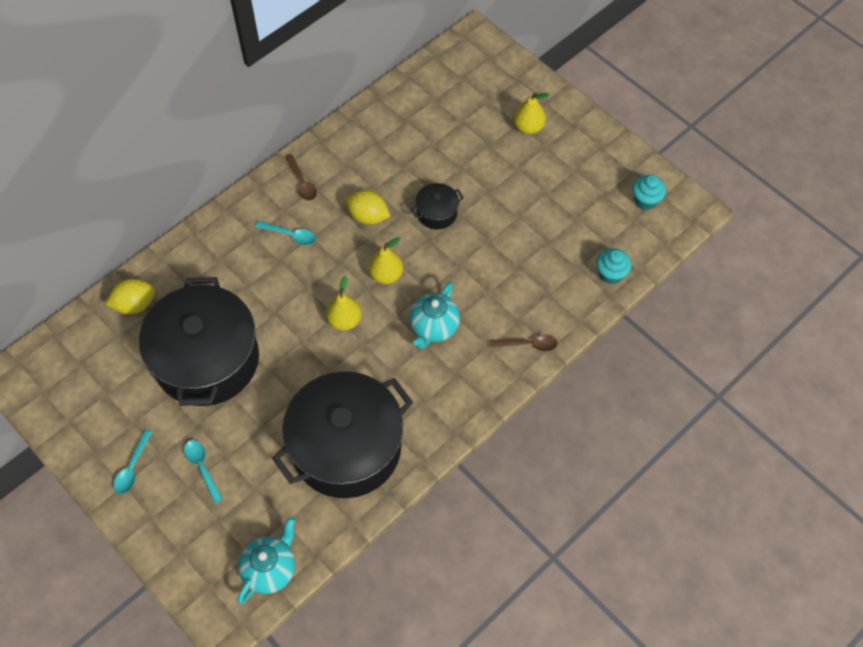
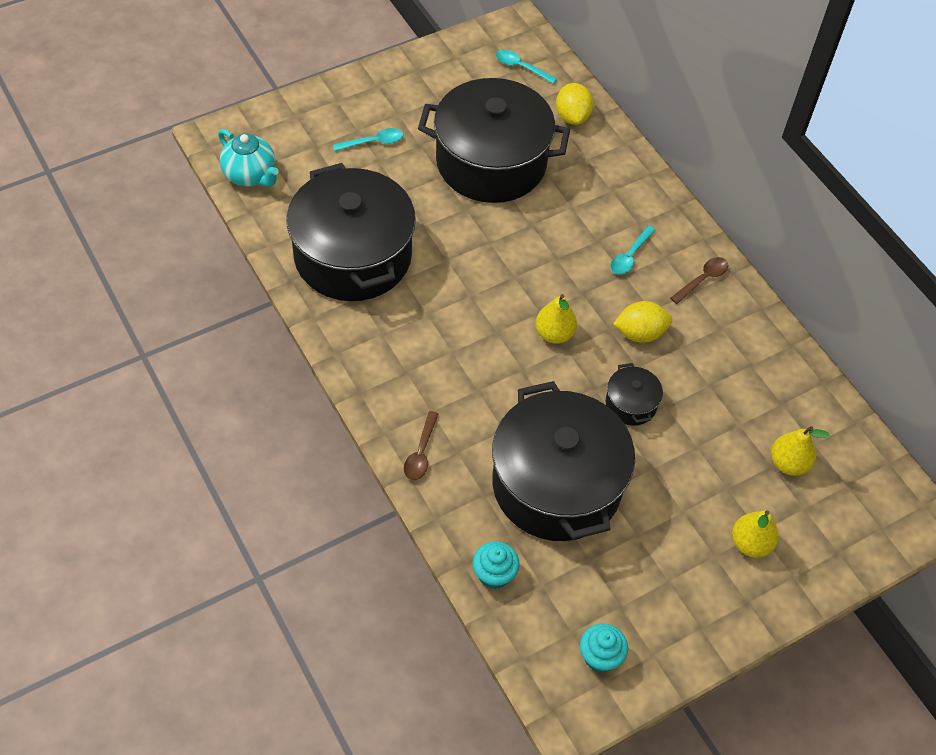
camera: 100 degrees right, 5 degrees down
(132, 467) = (392, 94): turquoise spoon -> turquoise spoon (521, 67)
(302, 182) = (702, 279): brown spoon -> brown spoon turned 150 degrees clockwise
(344, 320) = (504, 284): yellow pear -> yellow pear (788, 463)
(368, 217) = (640, 333): yellow lemon -> yellow lemon turned 45 degrees clockwise
(434, 327) = (471, 364): turquoise teapot -> none
(523, 248) = (556, 484): none -> black pot

